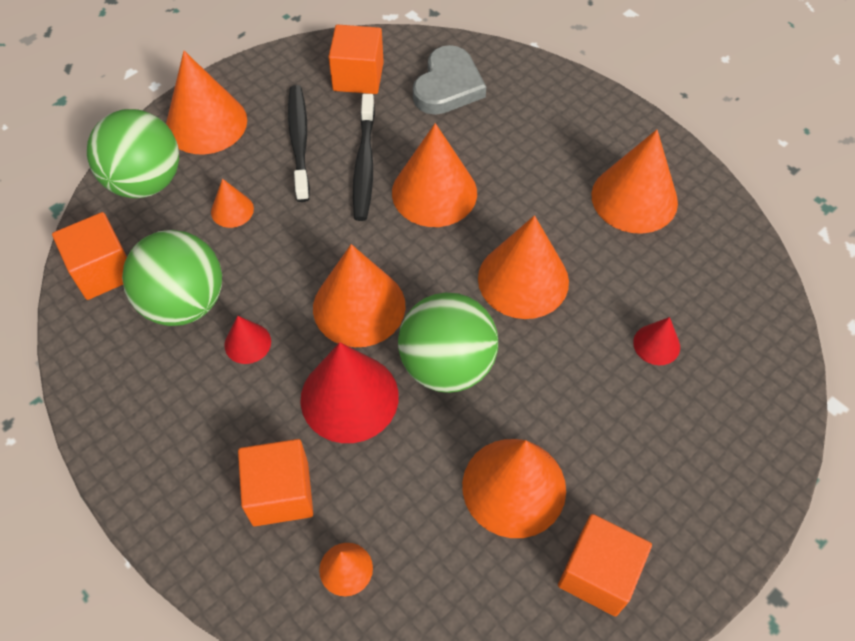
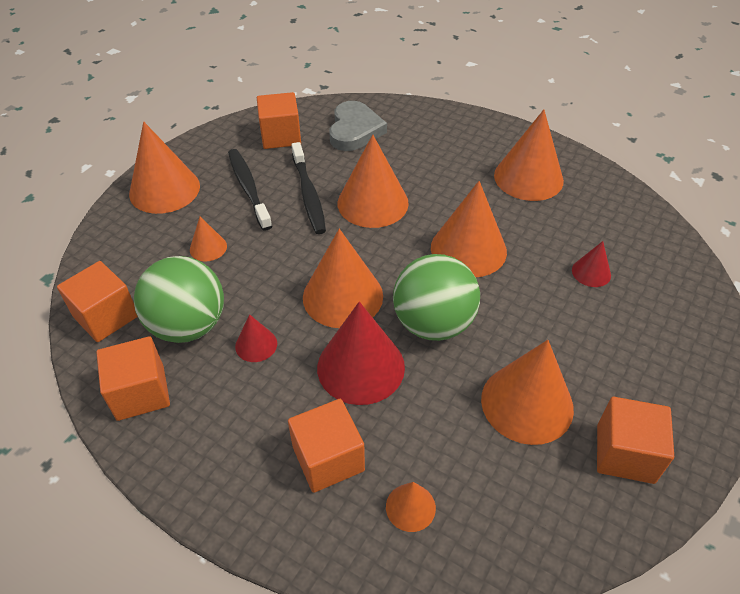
camera: 15 degrees left, 10 degrees down
(115, 369) = (140, 393): none -> orange cube
(145, 182) = (124, 241): green ball -> none

